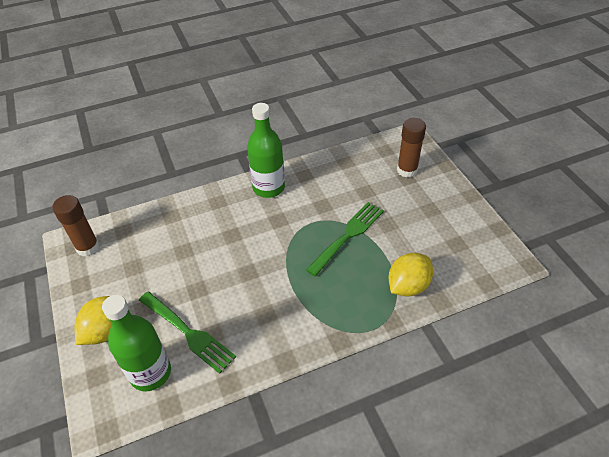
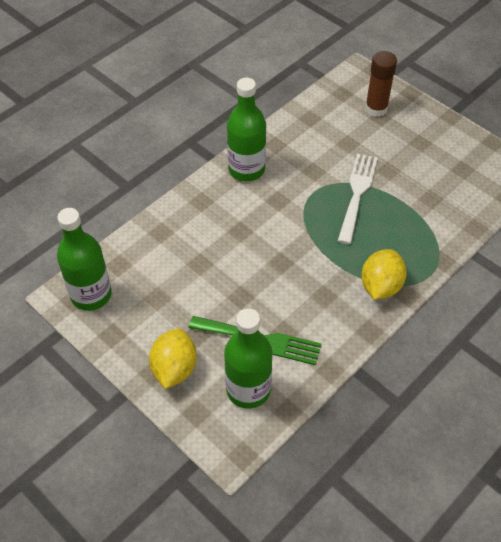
camera: 25 degrees left, 5 degrees up
(88, 247) = (91, 295): brown glue stick -> green bottle
(347, 236) = (357, 194): green fork -> white fork
(408, 286) = (440, 224): yellow lemon -> yellow lemon (380, 286)

